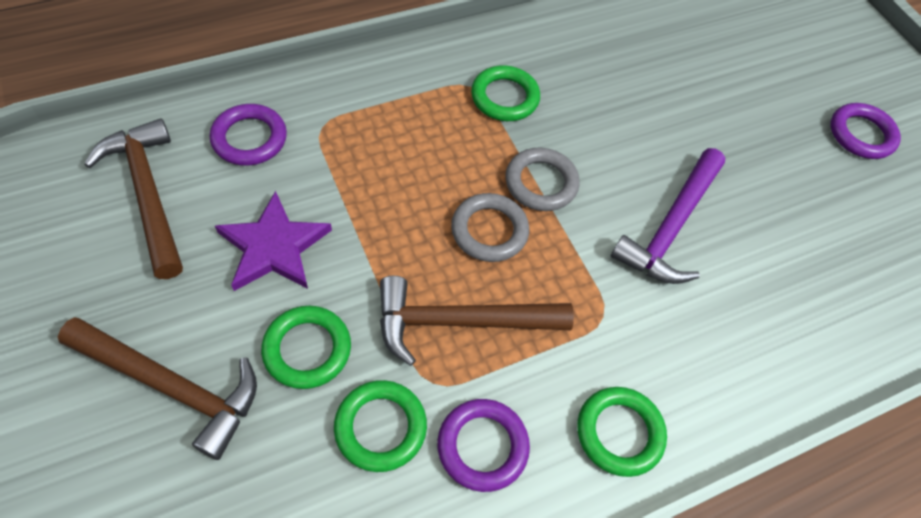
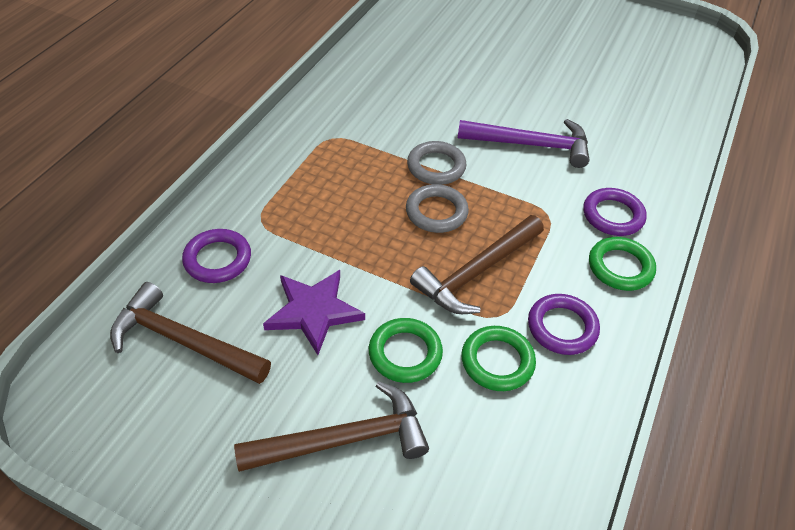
camera: 35 degrees left, 10 degrees down
(504, 97) = (360, 132): green ring -> none
(670, 227) = (531, 145): purple hammer -> purple hammer turned 75 degrees counterclockwise
(861, 134) = (572, 38): purple ring -> purple ring (613, 215)

